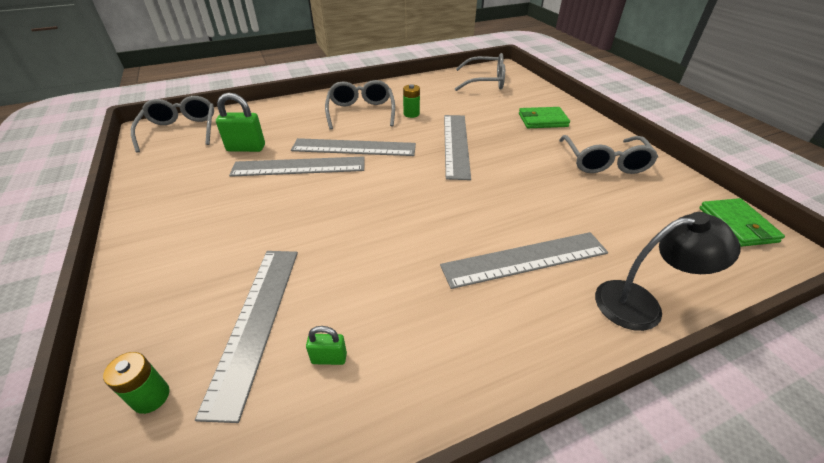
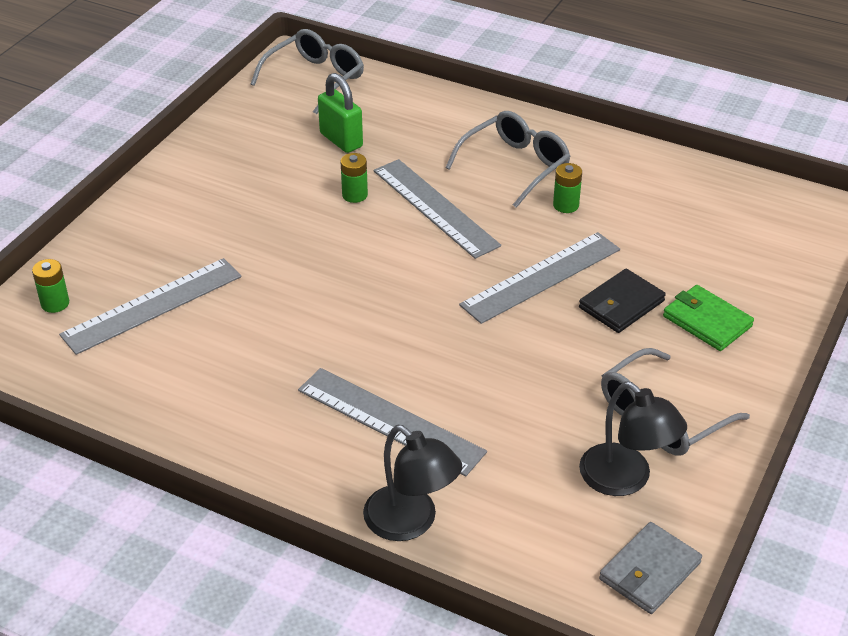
camera: 50 degrees right, 0 degrees up
(299, 167) = (355, 195): grey ruler -> green battery
(329, 358) = (161, 363): green padlock -> none
(485, 81) = (754, 219): grey glasses -> none
(505, 134) = (621, 304): none -> black wallet
(649, 196) = (625, 479): none -> black lamp
(737, 225) = (649, 571): green wallet -> grey wallet

